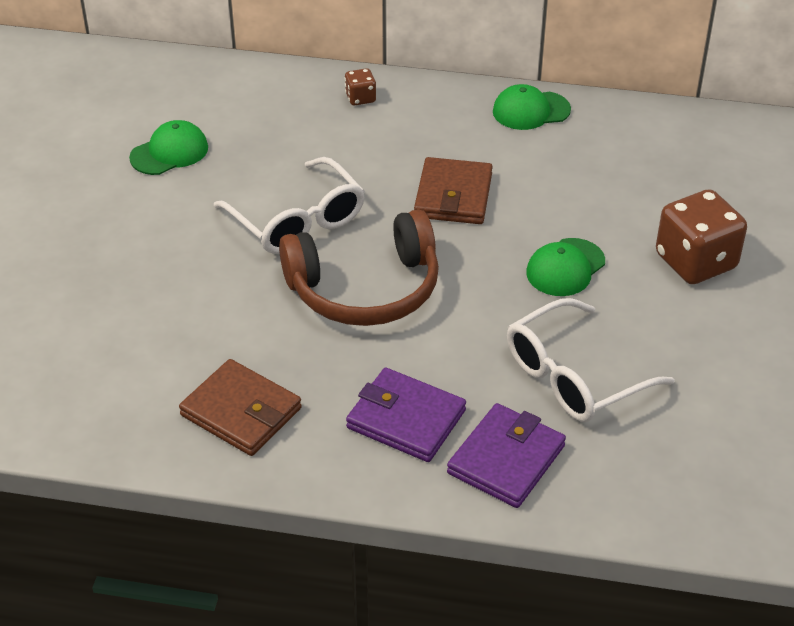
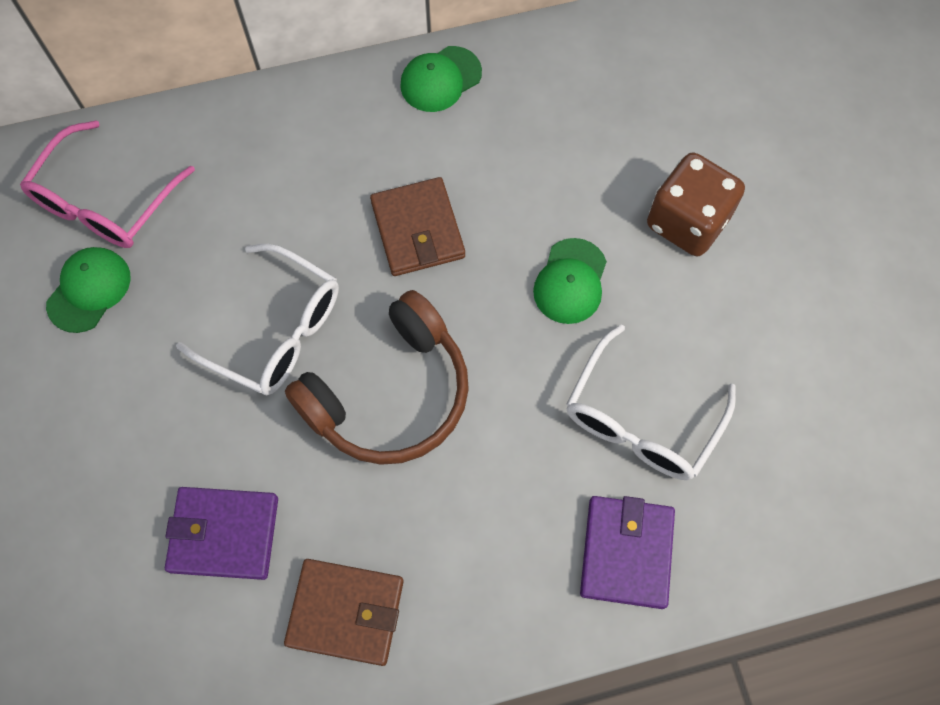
camera: 25 degrees left, 25 degrees up
(215, 106) = (105, 202): none -> pink glasses
(360, 98) = (257, 129): brown dice -> none
(406, 419) = (510, 546): purple wallet -> purple wallet (224, 534)

